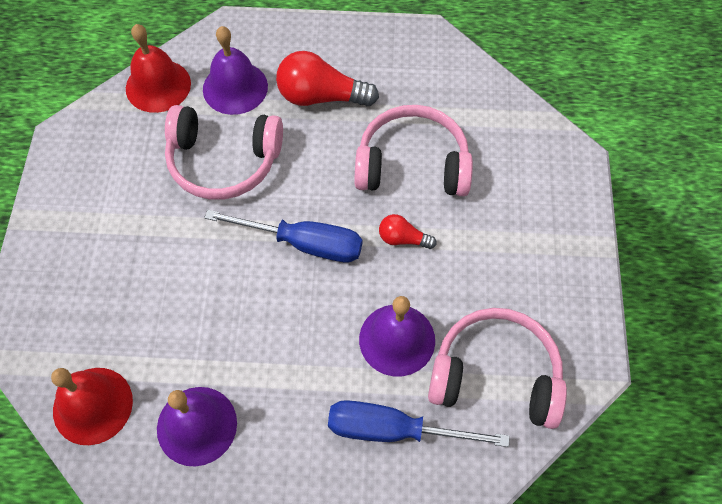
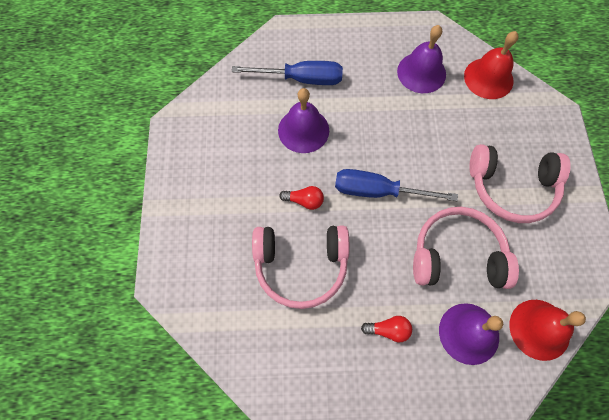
camera: 175 degrees right, 5 degrees up
(321, 96) = (388, 330): red light bulb -> red light bulb, size x0.53
(495, 375) = (238, 113): pink headphones -> pink headphones (511, 187)

